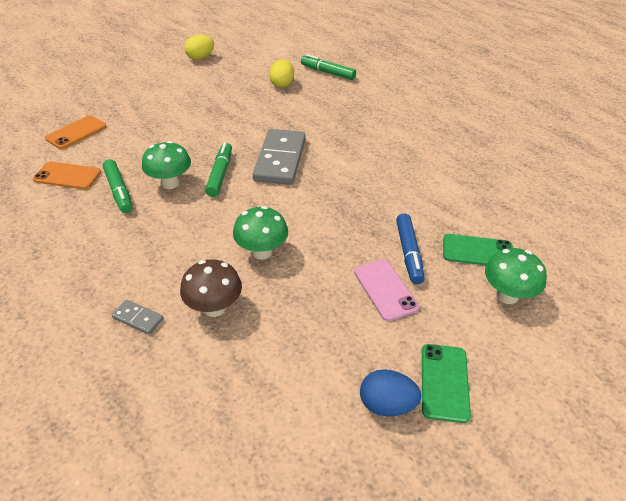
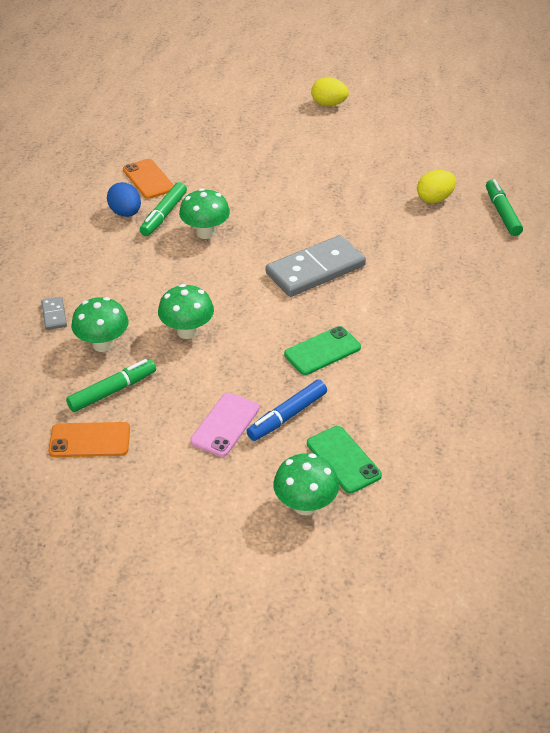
camera: 50 degrees right, 0 degrees up
(76, 132) = (201, 144): orange phone -> orange phone (89, 440)
(200, 58) = (402, 126): yellow egg -> yellow egg (329, 104)
(214, 308) = (103, 344): brown mushroom -> green mushroom
(220, 174) = (250, 250): green marker -> green marker (112, 391)
(387, 405) = (106, 487): blue egg -> blue egg (125, 213)
(444, 382) = (161, 509): green phone -> green phone (322, 351)

